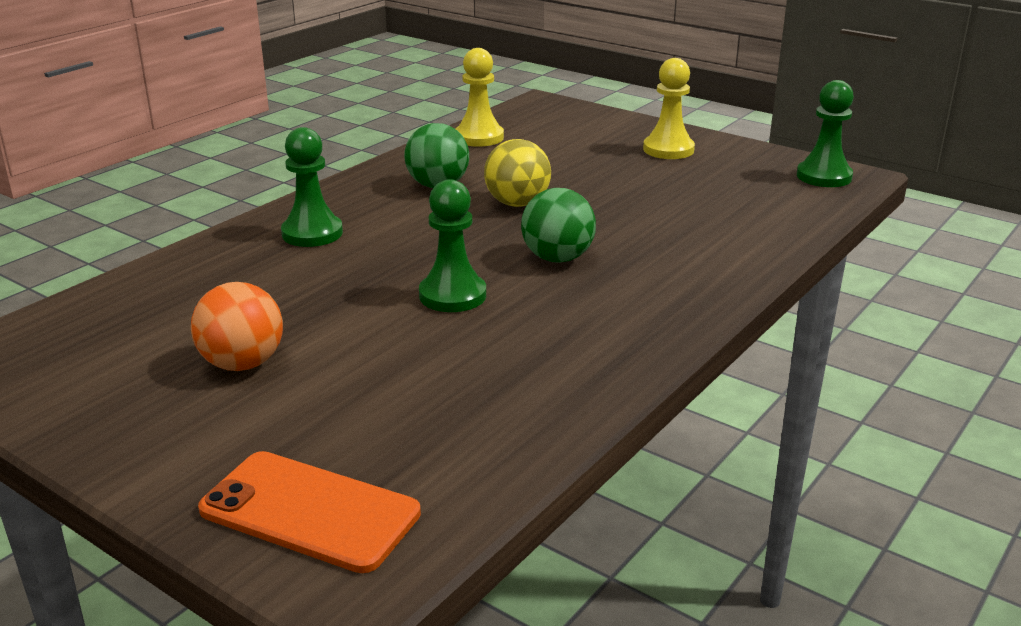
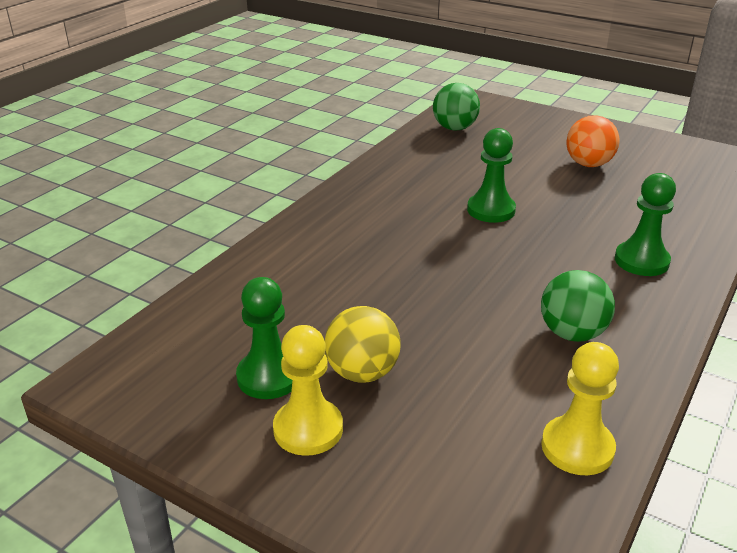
camera: 175 degrees right, 5 degrees up
(309, 512) = (500, 115): orange phone -> none
(517, 203) = (477, 309): yellow ball -> yellow ball (362, 372)
(557, 258) = (423, 245): green ball -> green ball (454, 128)
(824, 176) = (131, 376): green pawn -> green pawn (269, 377)

